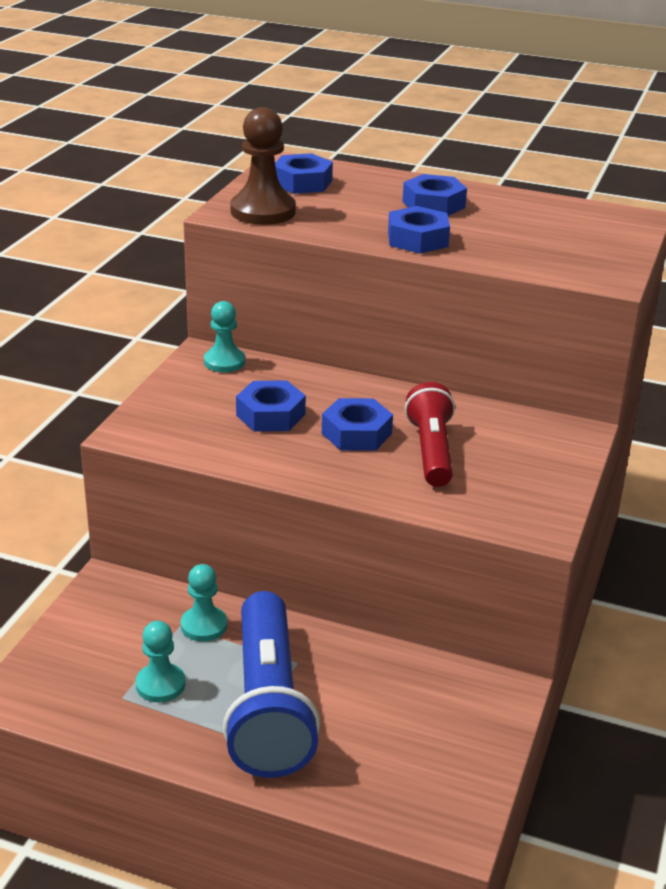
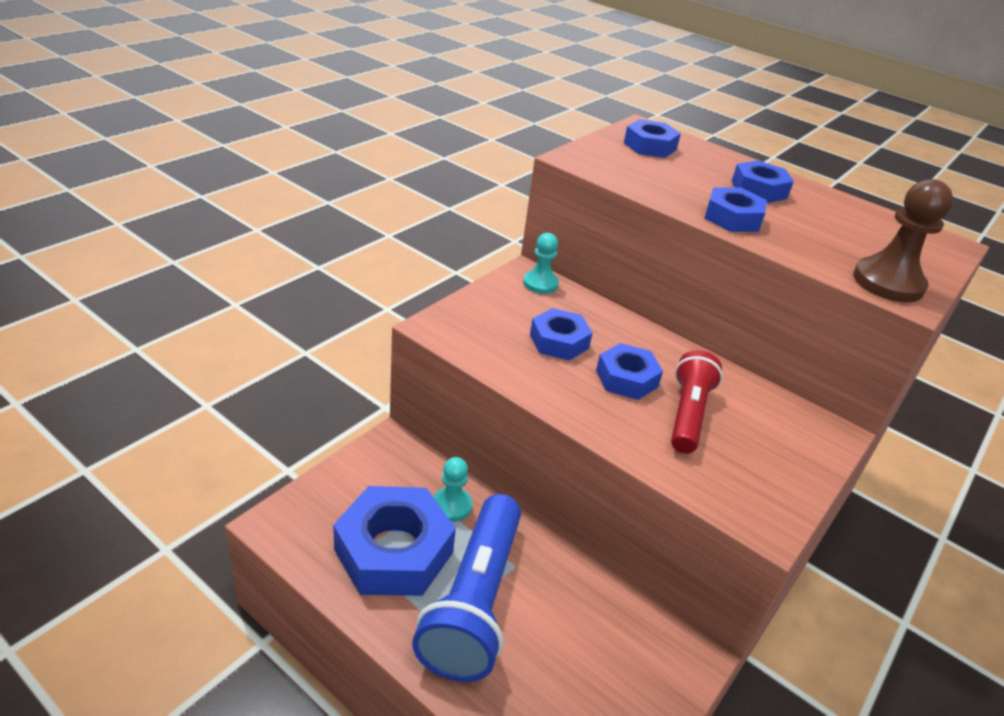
camera: 15 degrees right, 5 degrees up
(160, 684) = (394, 551): turquoise pawn -> blue nut
(263, 211) = (605, 163): brown pawn -> brown pawn (888, 283)

